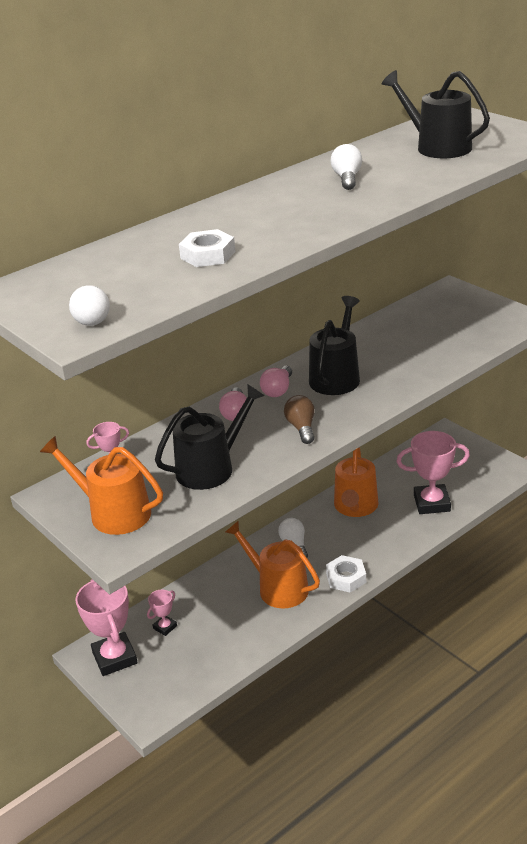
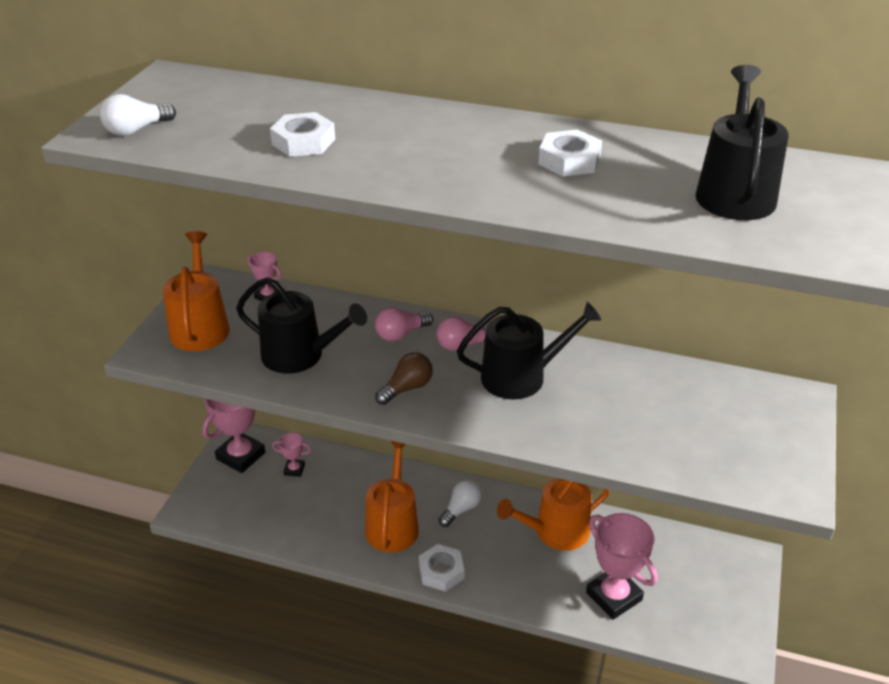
camera: 55 degrees right, 5 degrees up
(347, 179) = (569, 160): white light bulb -> white nut

